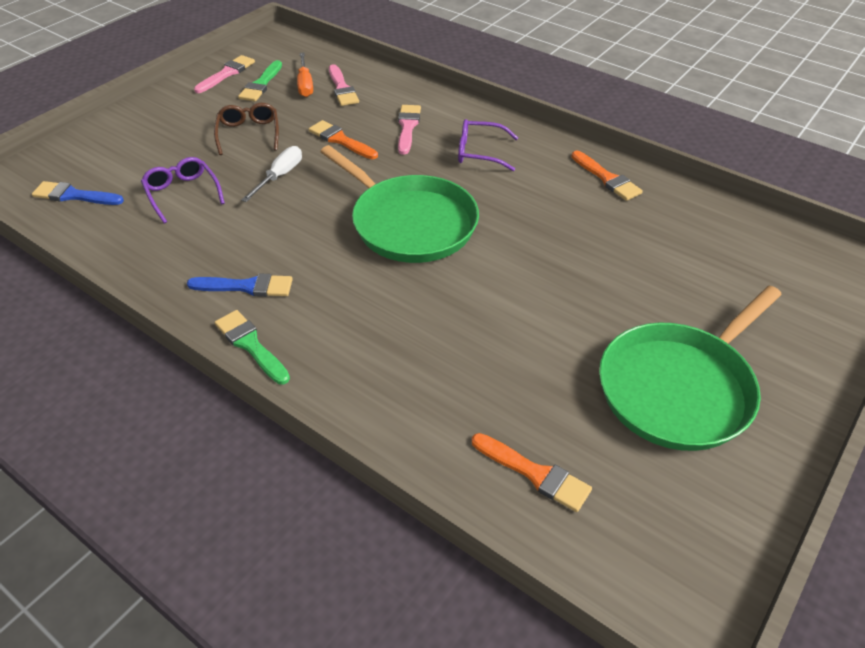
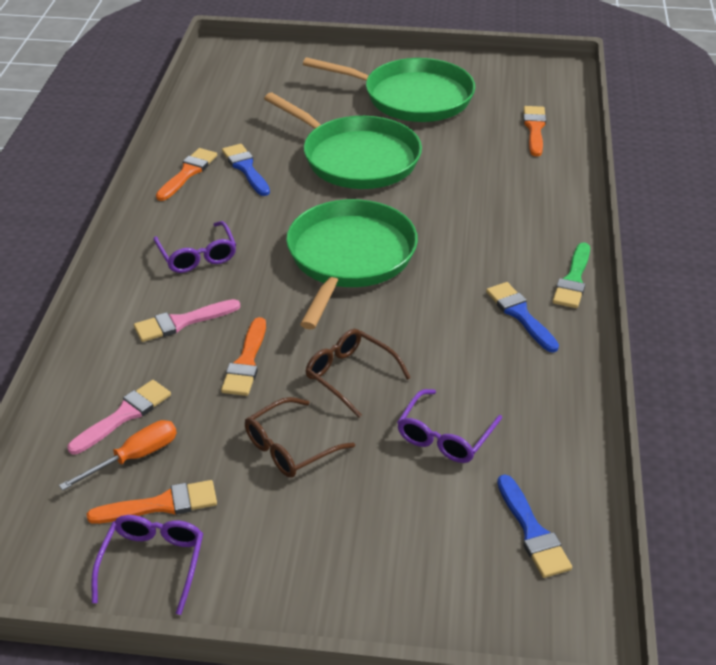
camera: 120 degrees left, 5 degrees down
(227, 73) = (152, 564): pink brush -> purple glasses
(261, 84) = (161, 505): green brush -> orange brush
(280, 176) = (350, 376): white screwdriver -> brown glasses
(566, 286) = (356, 158): none -> green pan
(593, 211) = (246, 168): none -> blue brush

